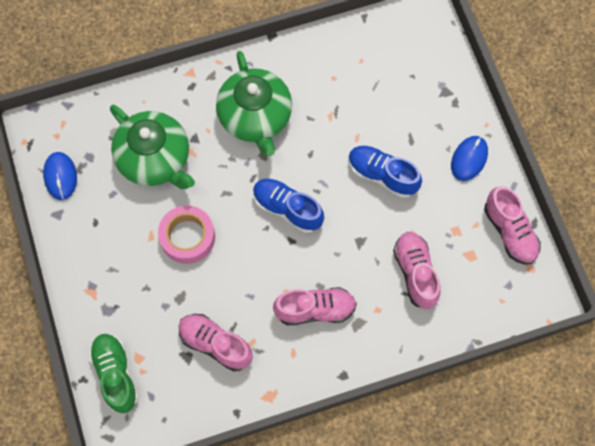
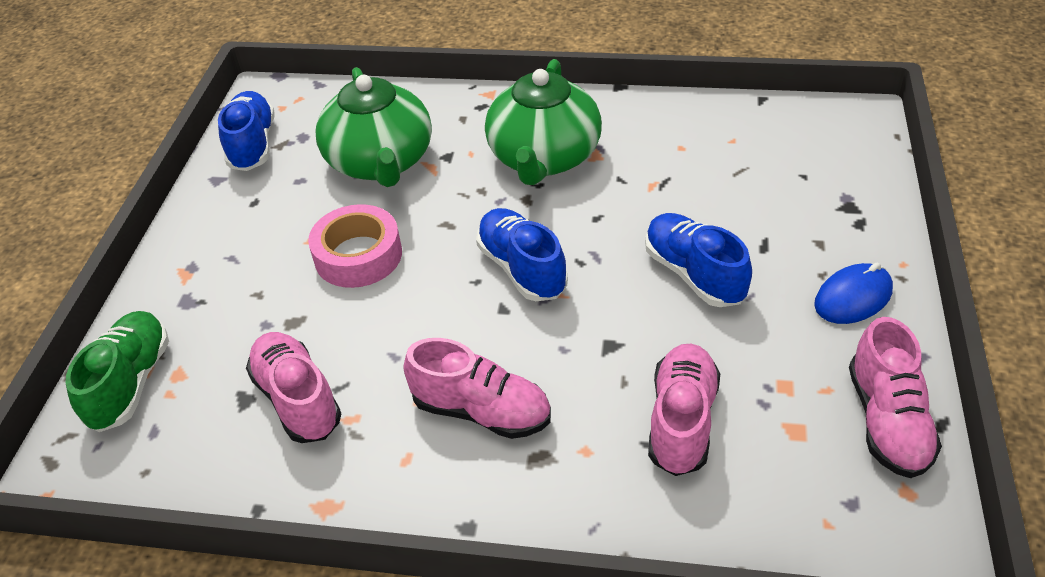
camera: 30 degrees right, 25 degrees down
(60, 176) = (252, 145): blue mouse -> blue shoe

